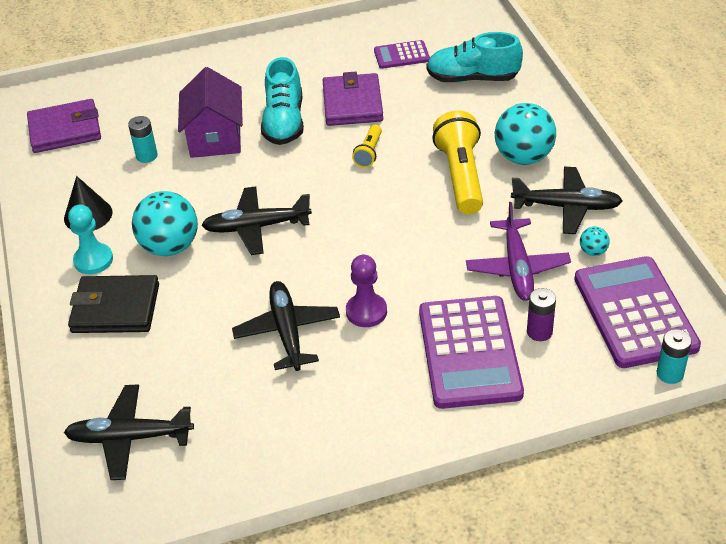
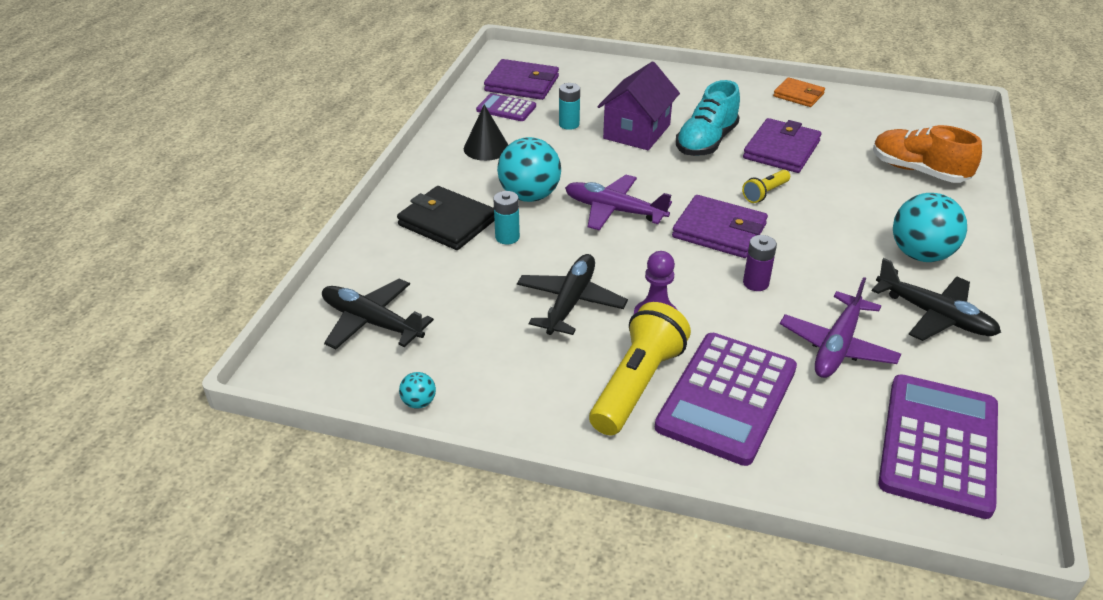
camera: 30 degrees right, 5 degrees down
(93, 260) = (461, 181): turquoise pawn -> none
(257, 227) = (614, 211): black plane -> purple plane
(328, 40) = (798, 95): none -> orange wallet
(358, 206) = (719, 231): none -> purple wallet
(401, 55) = (860, 129): purple calculator -> purple calculator (506, 108)
(460, 176) = (840, 245): yellow flashlight -> yellow flashlight (636, 384)
(472, 78) = (918, 171): turquoise shoe -> orange shoe
(539, 332) = (815, 413): purple battery -> purple battery (755, 283)
(593, 251) = (933, 367): turquoise ball -> turquoise ball (419, 402)
(670, 373) = (936, 523): turquoise battery -> turquoise battery (507, 237)

